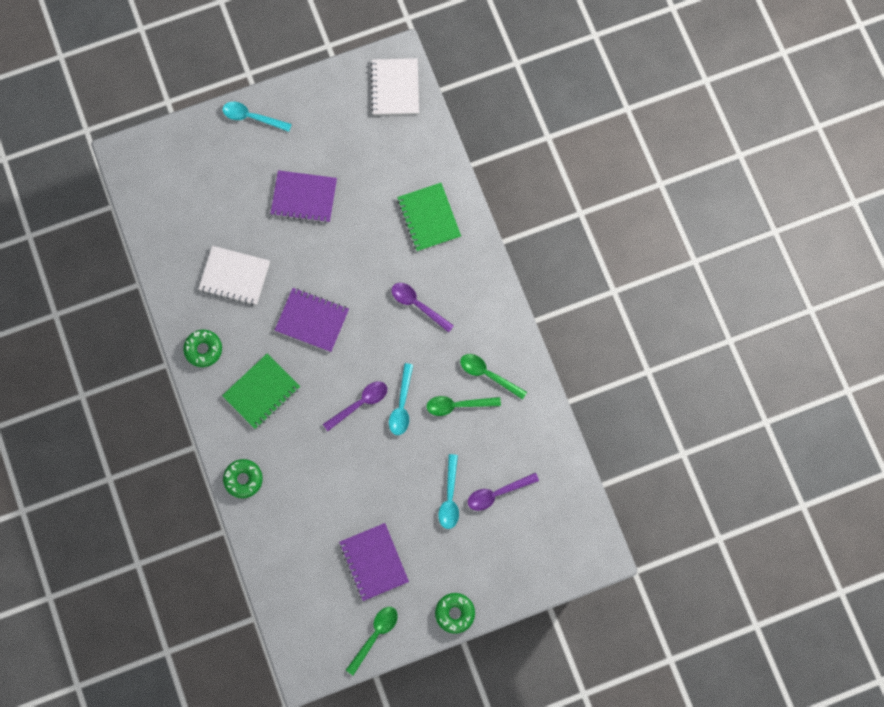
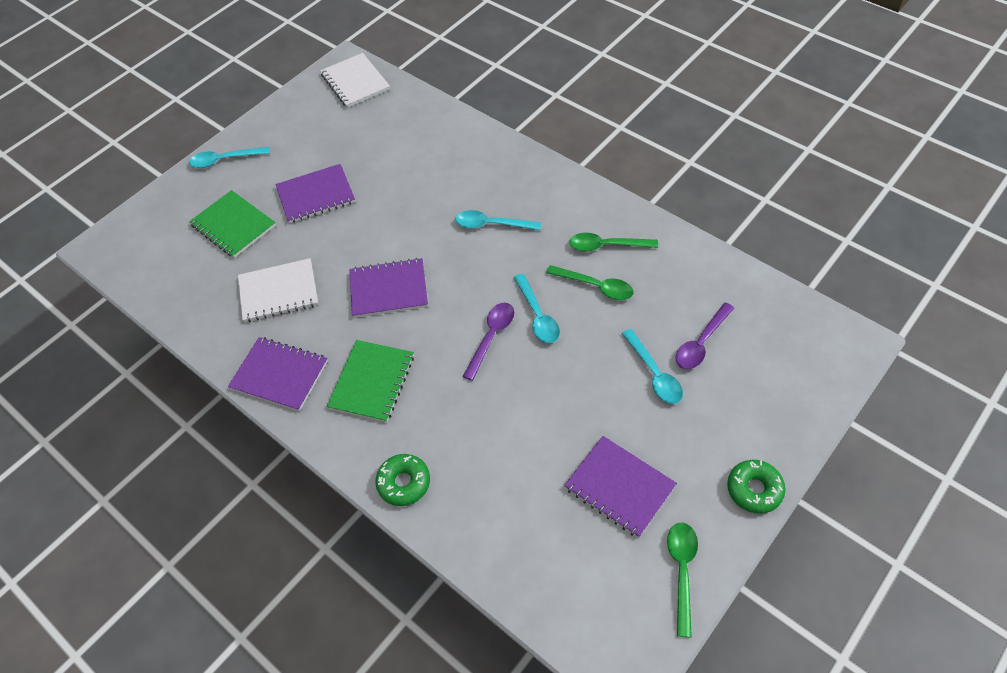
camera: 25 degrees left, 20 degrees down
(203, 349) = (279, 375): green donut -> purple notebook
(417, 305) = (491, 224): purple spoon -> turquoise spoon
(429, 218) = (453, 155): green notebook -> green notebook (233, 225)
(457, 405) = (596, 286): green spoon -> green spoon turned 120 degrees counterclockwise

